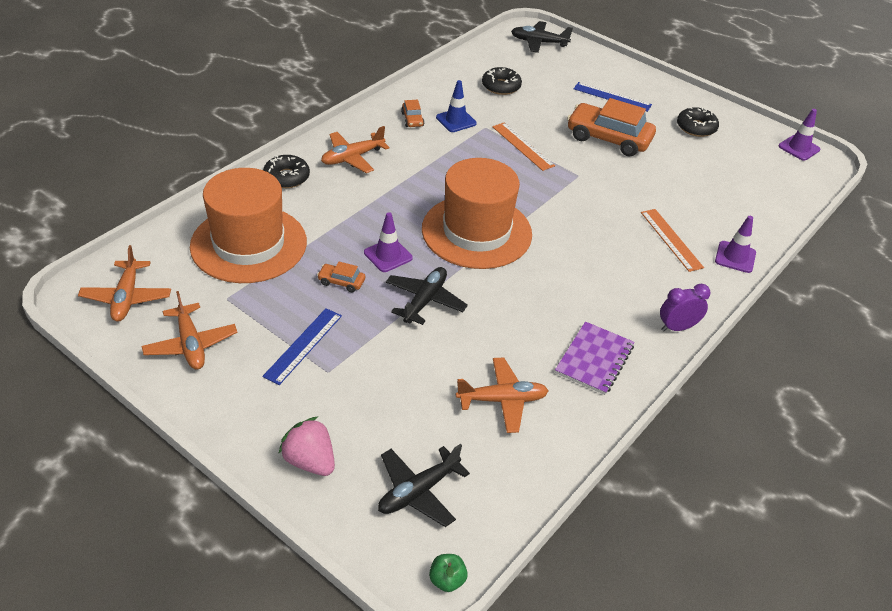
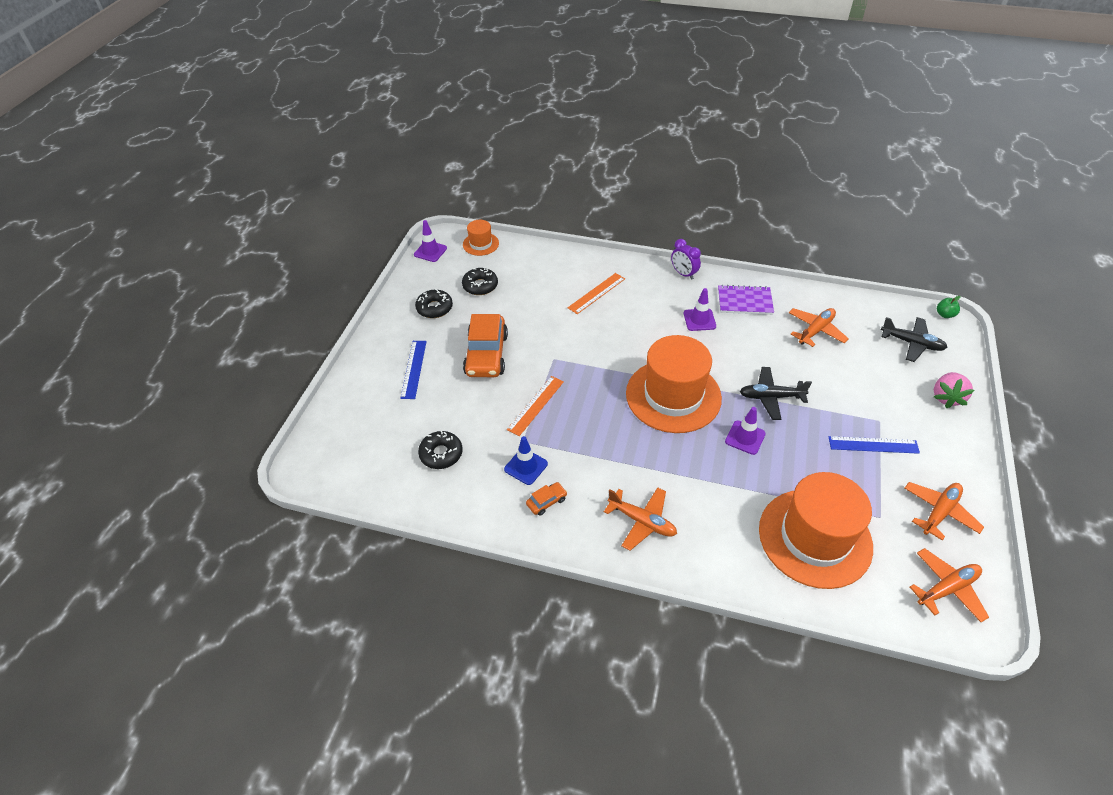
camera: 110 degrees left, 5 degrees up
(286, 177) = (710, 560): black donut -> black donut (480, 286)
(341, 282) = (797, 453): orange car -> none
(502, 400) = (815, 330): orange plane -> orange plane turned 75 degrees clockwise
(539, 42) = (330, 452): black plane -> none
(735, 257) = (591, 262): purple traffic cone -> purple traffic cone (699, 320)
(802, 185) = (480, 244): none -> orange hat

